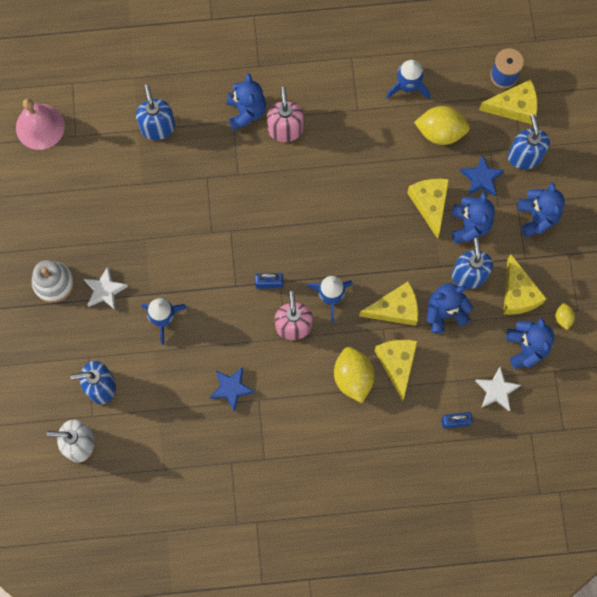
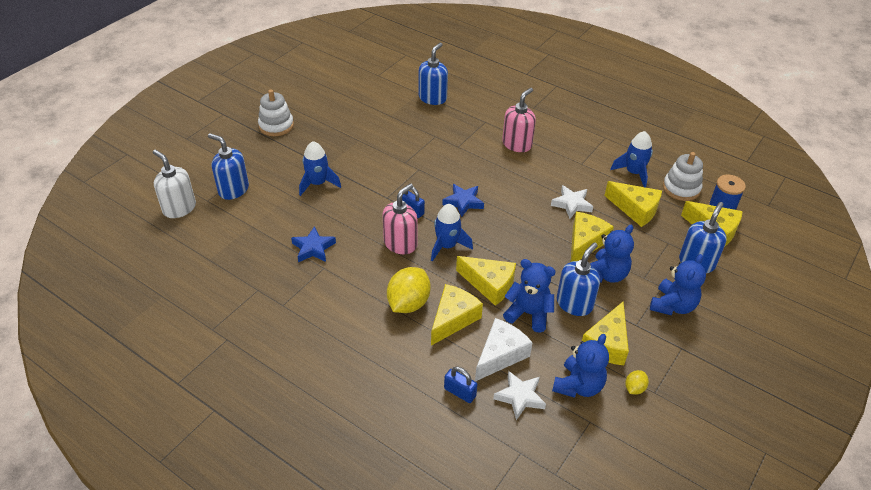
camera: 40 degrees right, 30 degrees down
(40, 126) = (363, 61): pink bell -> none
(105, 290) = (301, 147): white star -> white star (572, 204)
(246, 112) = (499, 122): blue teddy bear -> none
(440, 132) = (635, 209): yellow lemon -> yellow cheese
(456, 367) = (500, 355): none -> white cheese
(458, 75) = (681, 188): none -> white stacking toy
(481, 178) = (644, 253): blue star -> blue star (463, 202)

